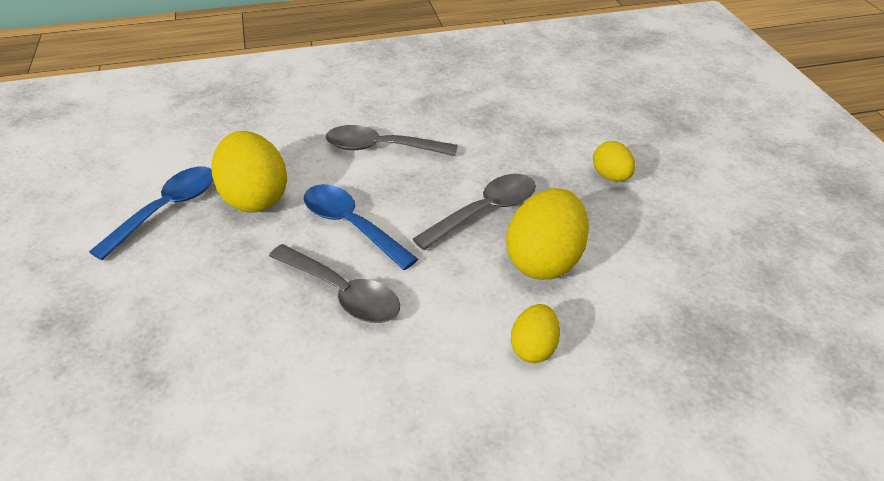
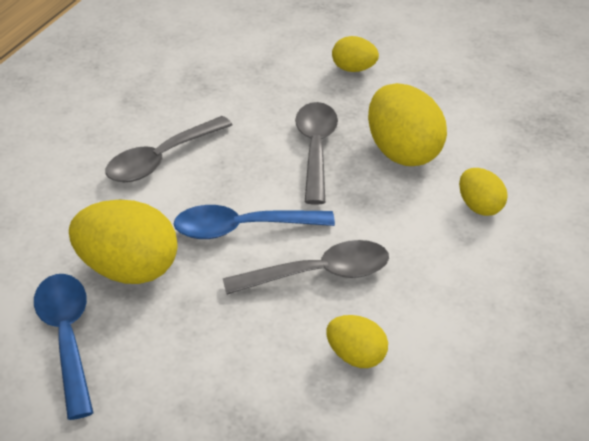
camera: 50 degrees left, 0 degrees up
(269, 366) = (356, 356): none -> yellow egg

